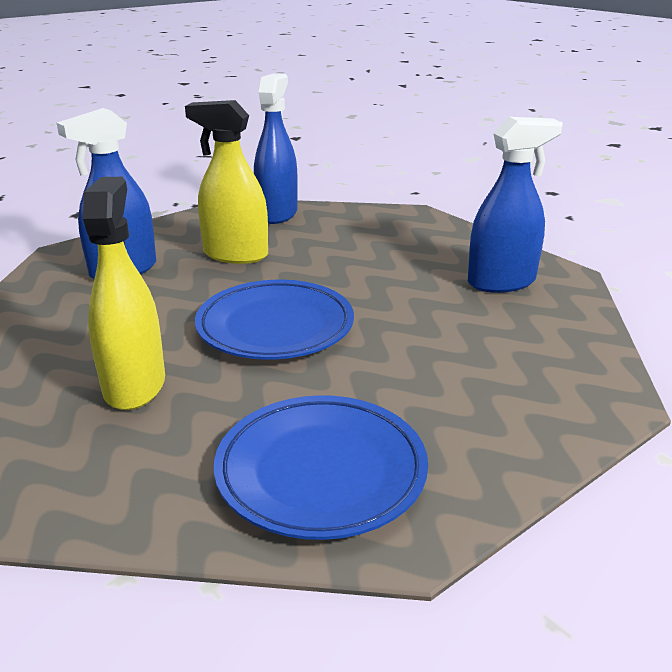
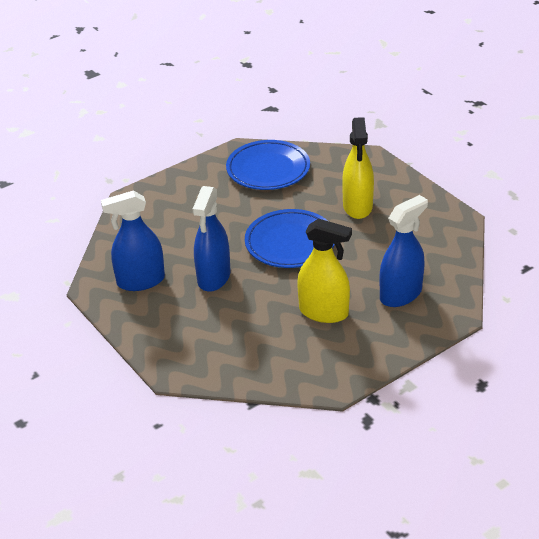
camera: 175 degrees left, 10 degrees up
(277, 214) = (295, 372): blue spray bottle -> blue spray bottle (214, 277)

